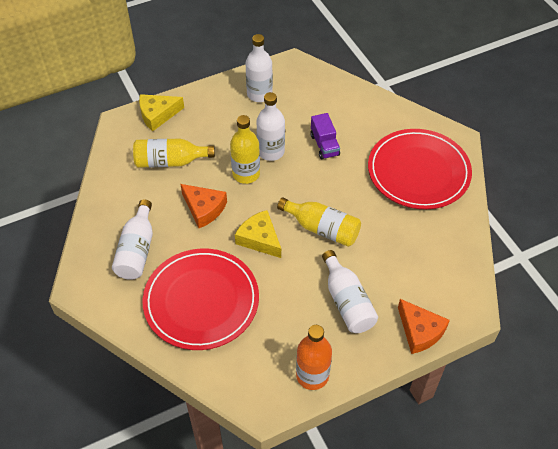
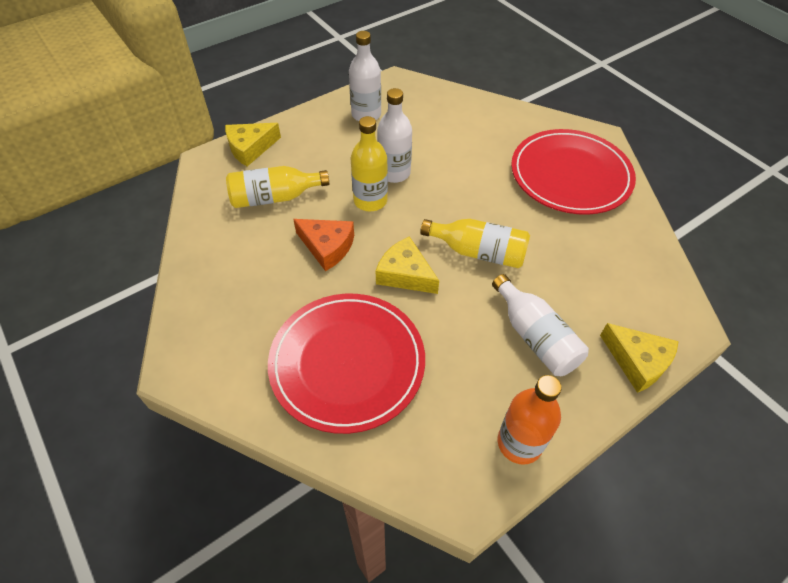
camera: 10 degrees left, 0 degrees up
(137, 250) = (250, 308): white bottle -> none
(324, 145) = (454, 159): purple truck -> none
(420, 331) = (637, 361): orange cheese -> yellow cheese

